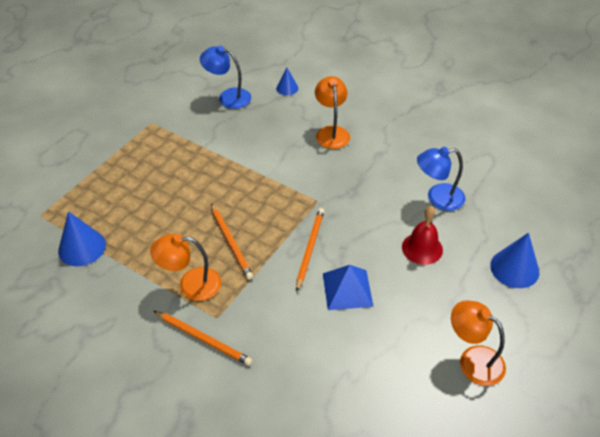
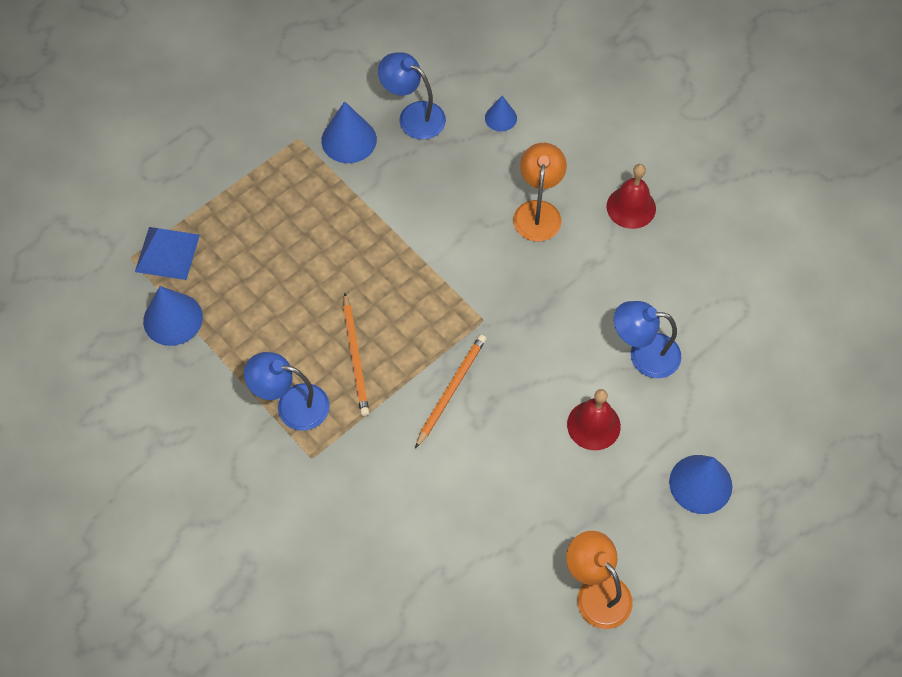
camera: 15 degrees right, 15 degrees up
(187, 117) = (349, 140): none -> blue cone
(191, 284) = (292, 405): orange lamp -> blue lamp
(203, 339) = (289, 482): orange pencil -> none
(347, 289) = (479, 460): blue pyramid -> blue pyramid (167, 253)
(392, 118) = (631, 207): none -> red bell

